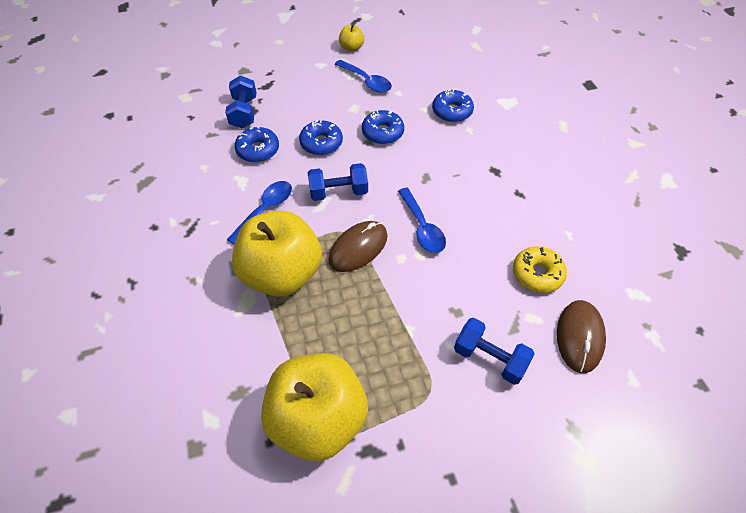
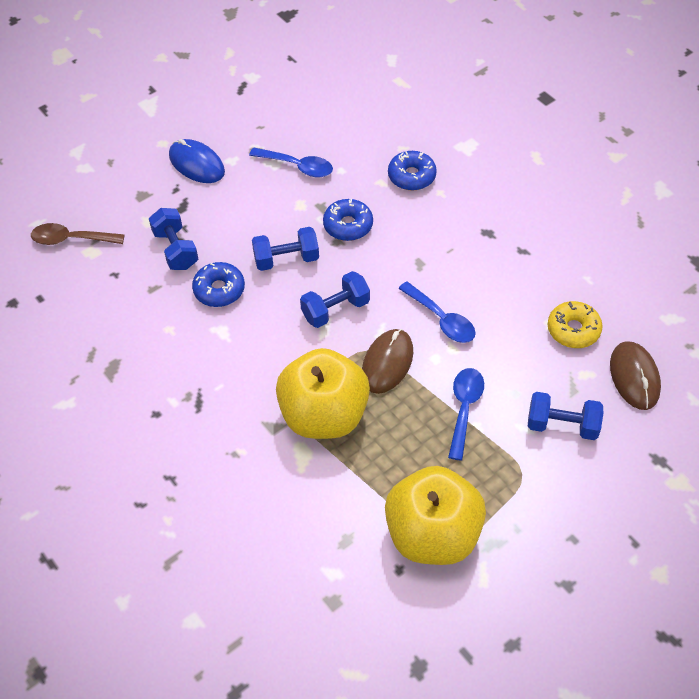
camera: 20 degrees left, 0 degrees up
(176, 85) = (71, 239): none -> brown spoon
(265, 210) = (267, 355): blue spoon -> blue spoon (464, 409)
(294, 60) = (196, 164): none -> blue mouse
(321, 143) = (286, 259): blue donut -> blue dumbbell
(351, 48) = (256, 127): yellow apple -> none

